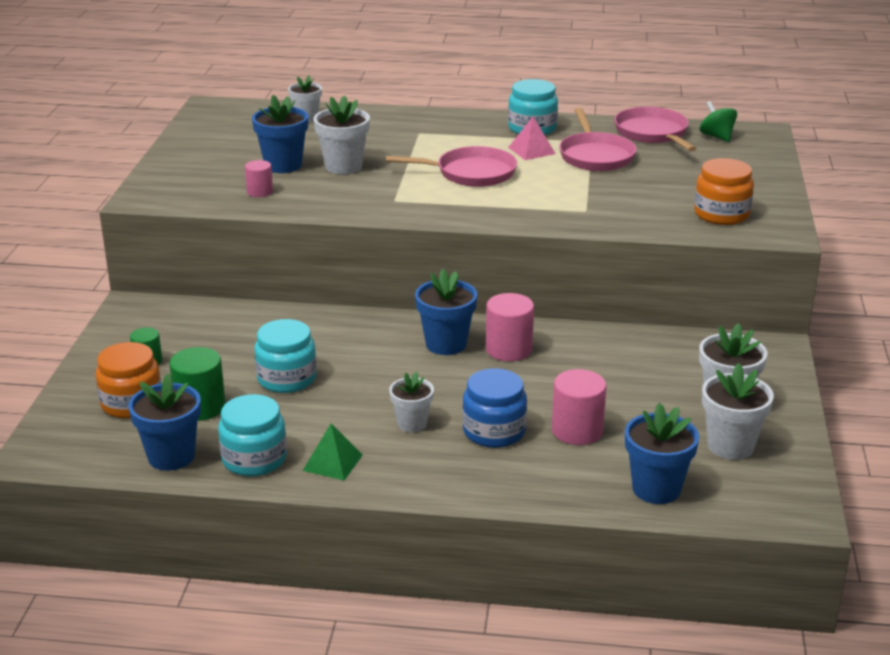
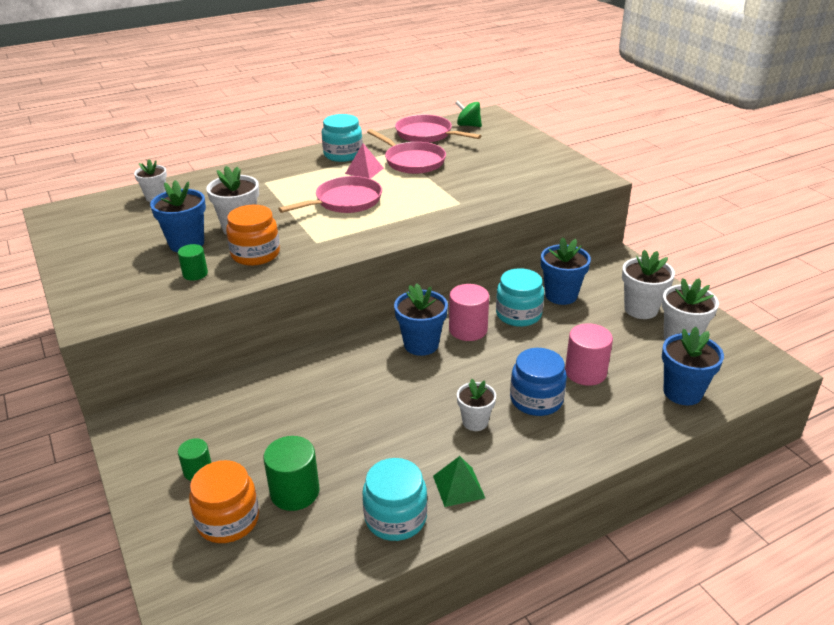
camera: 35 degrees left, 5 degrees up
(171, 456) = (323, 554): blue flower pot -> blue flower pot (561, 295)
(260, 192) = (195, 274): pink cylinder -> green cylinder
(286, 379) = (337, 429): turquoise jar -> turquoise jar (518, 314)
(721, 214) = (544, 177): orange jar -> orange jar (255, 254)

